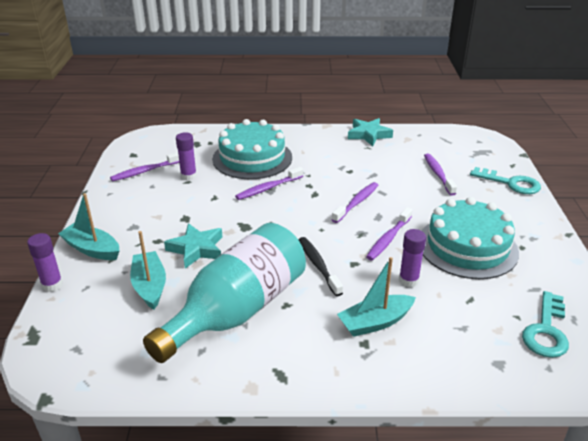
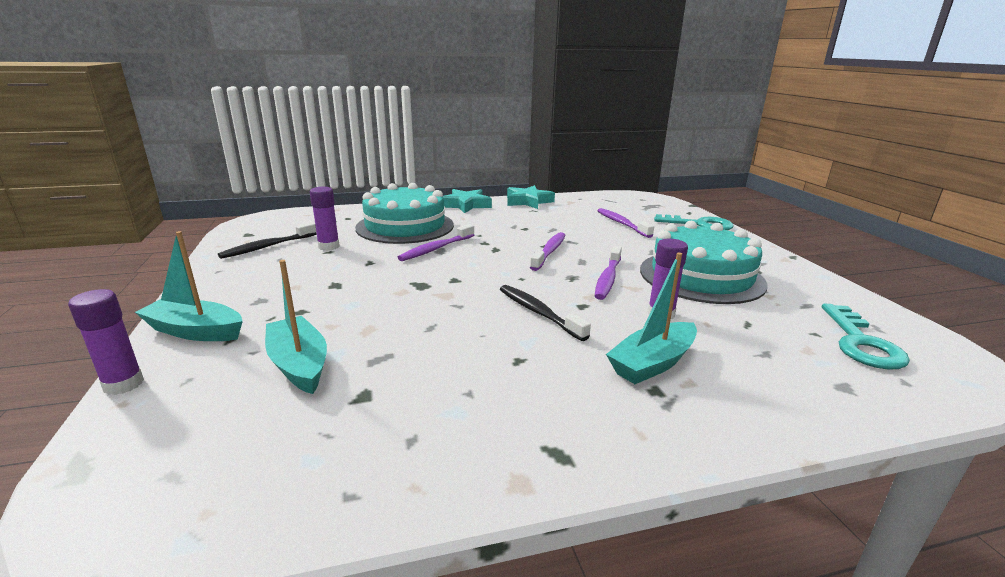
camera: 15 degrees left, 10 degrees down
(145, 171) = (267, 247): purple toothbrush -> black toothbrush
(196, 249) = (361, 314): turquoise star -> turquoise star (466, 205)
(237, 310) = (449, 376): turquoise bottle -> none

